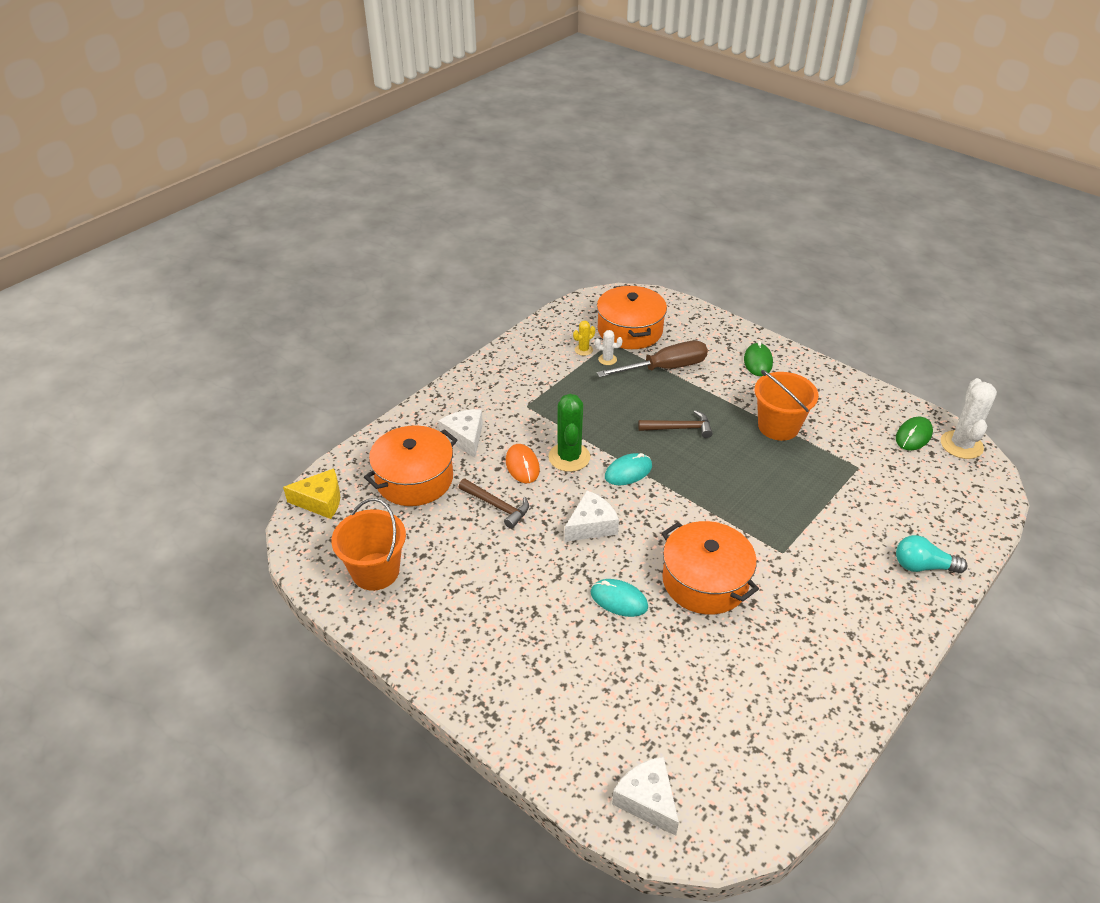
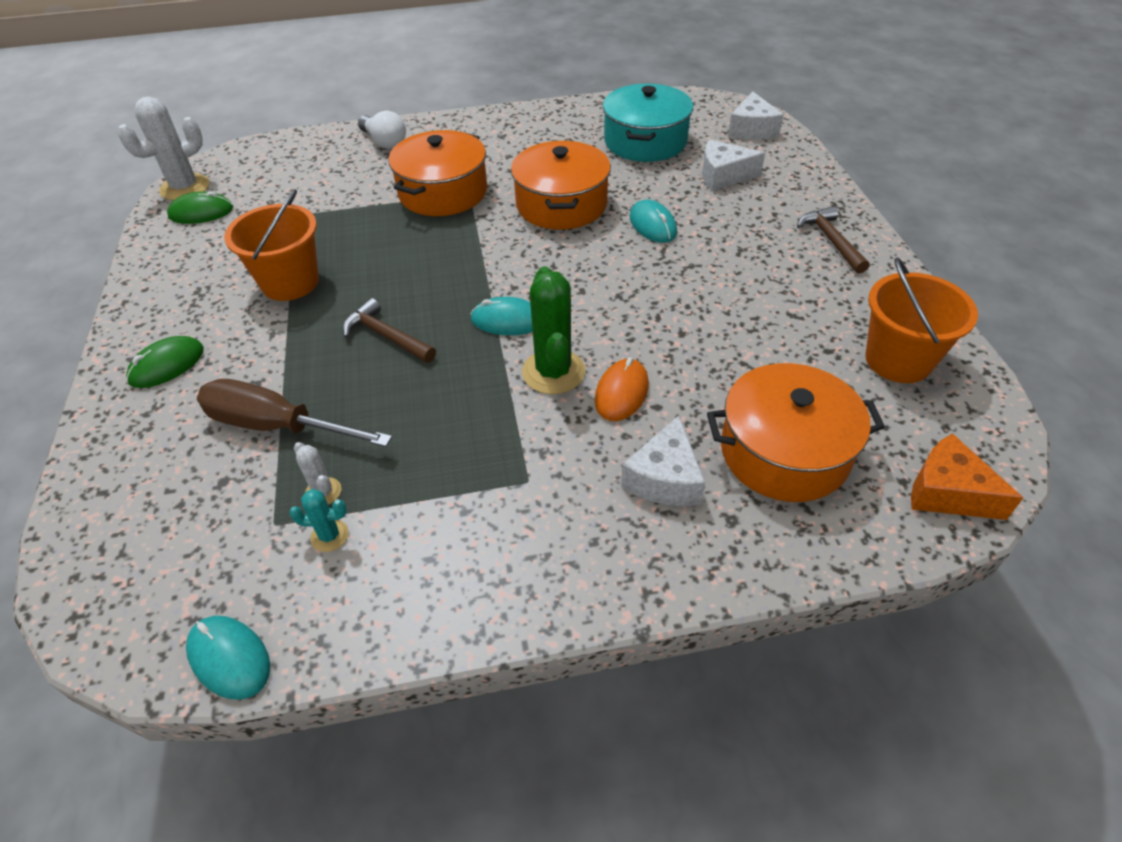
camera: 140 degrees left, 5 degrees up
(320, 501) = (947, 492): yellow cheese -> orange cheese
(497, 506) = (697, 360): brown hammer -> brown hammer (831, 241)
(568, 310) = (229, 658): none -> turquoise mouse
(569, 457) = (553, 372): green cactus -> green cactus turned 45 degrees counterclockwise
(583, 350) = (329, 536): yellow cactus -> turquoise cactus
(591, 525) = (611, 290): white cheese -> white cheese (723, 175)
(630, 330) = (214, 529): orange pot -> orange pot (443, 192)
(726, 707) = (645, 141): none -> turquoise pot
(922, 566) = (384, 142): turquoise light bulb -> white light bulb

